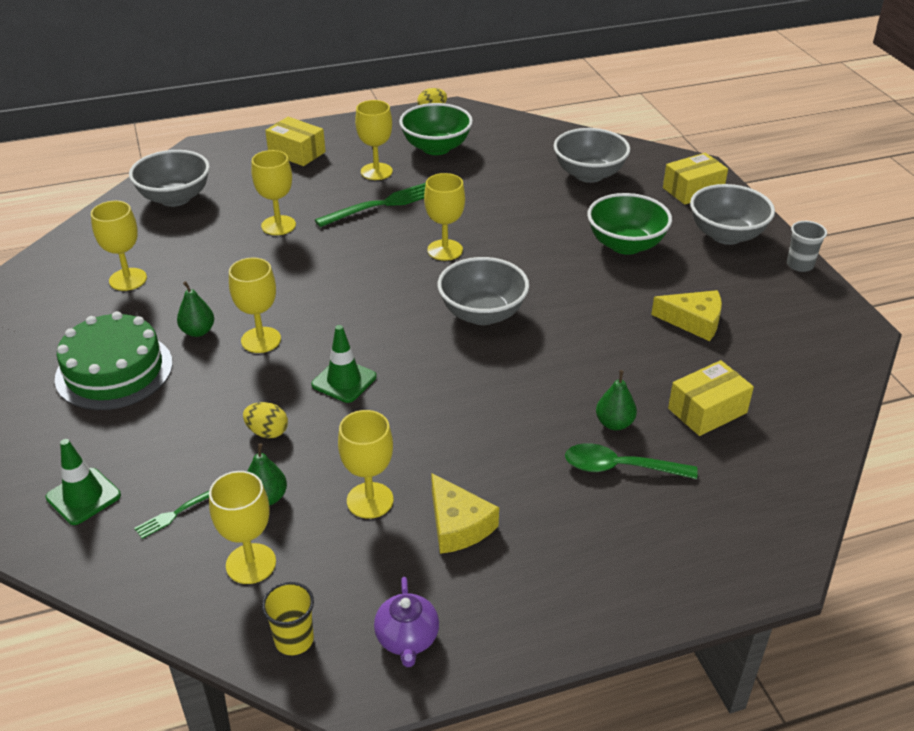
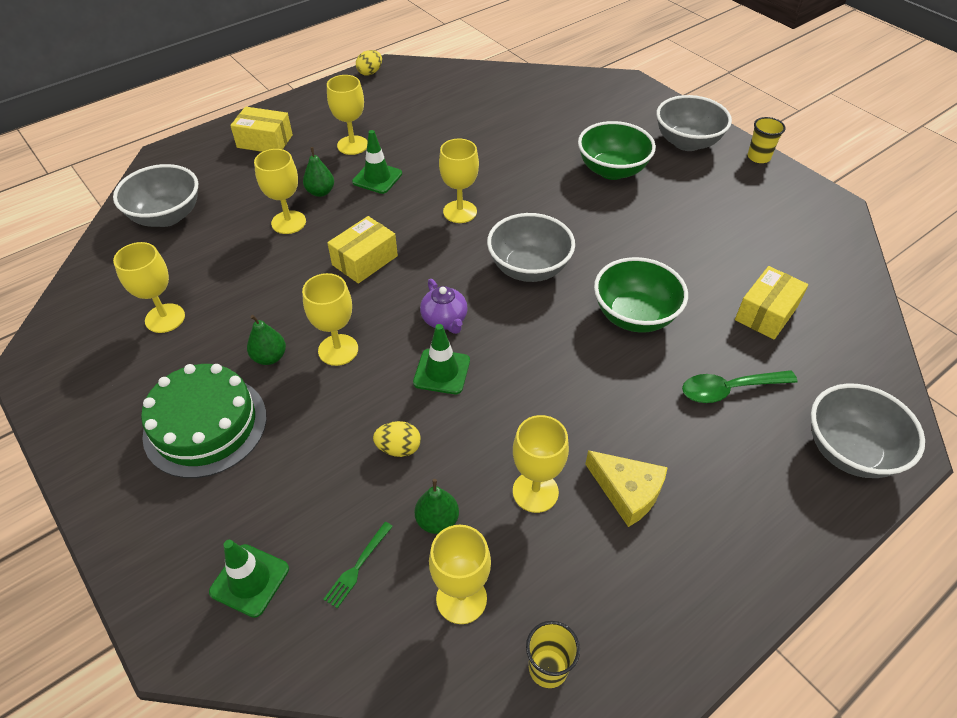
camera: 20 degrees left, 10 degrees up
(383, 204) = (377, 178): green fork -> green traffic cone
(407, 639) = (649, 627): purple teapot -> purple teapot (445, 320)
(436, 148) = (395, 109): green bowl -> green bowl (634, 316)
(589, 174) = (543, 109): grey bowl -> grey bowl (849, 451)
(614, 423) = (700, 347): green pear -> green pear (320, 192)
(693, 190) = (636, 106): yellow box -> yellow box (365, 260)
(694, 321) = (707, 230): yellow cheese -> none
(800, 265) = (758, 157): grey cup -> yellow cup

